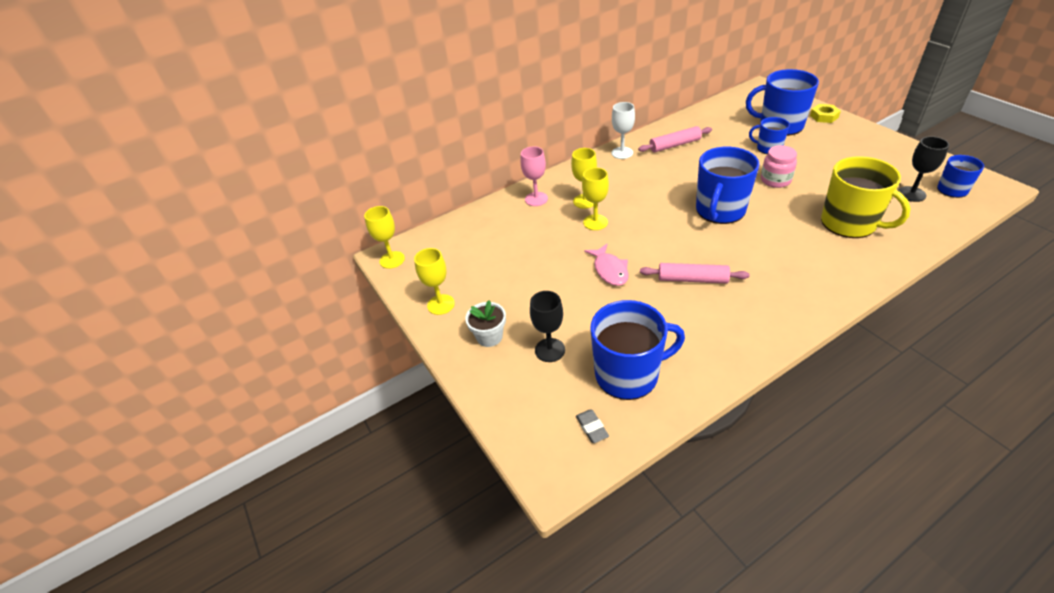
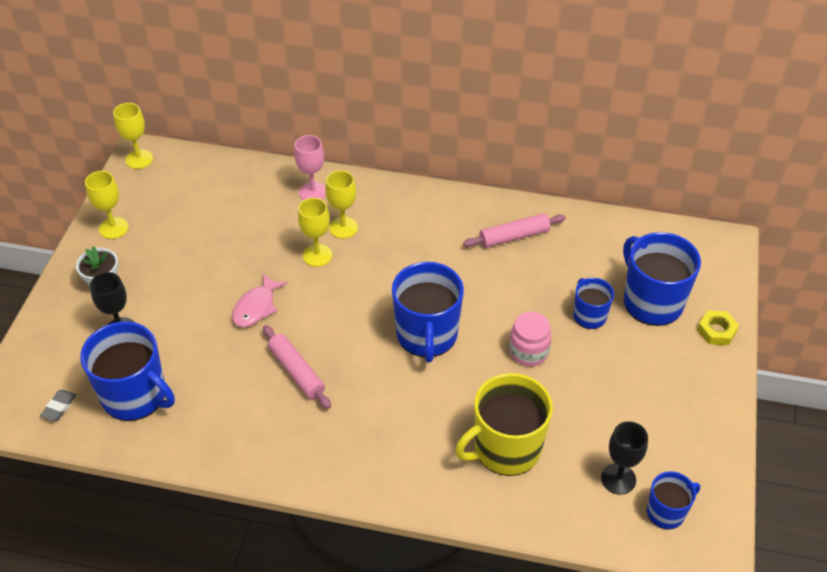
camera: 40 degrees right, 5 degrees up
(622, 153) = (455, 205): white goblet -> none
(674, 145) = (514, 237): pink rolling pin -> pink rolling pin turned 45 degrees counterclockwise
(720, 210) = (427, 335): blue mug -> blue mug turned 75 degrees counterclockwise
(850, 223) = (506, 448): yellow mug -> yellow mug turned 60 degrees clockwise

